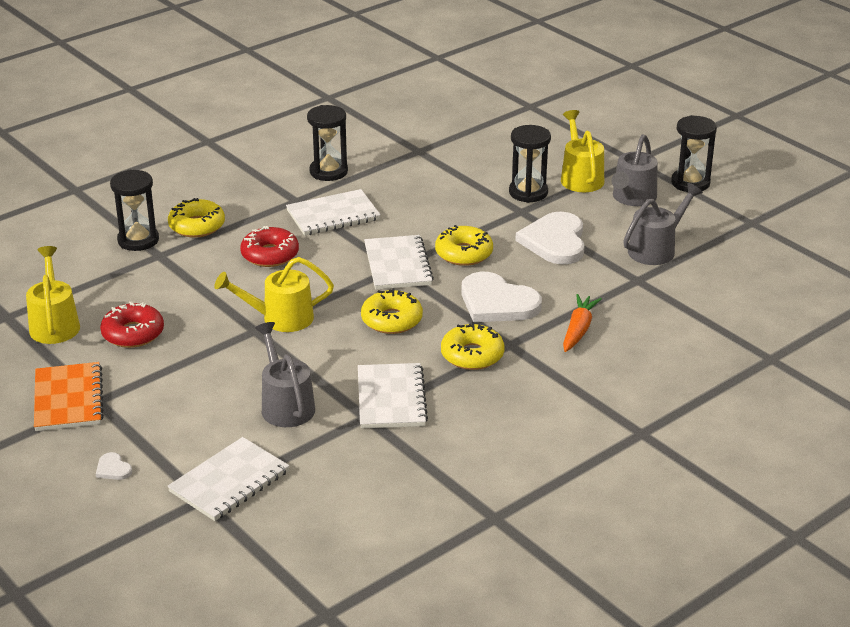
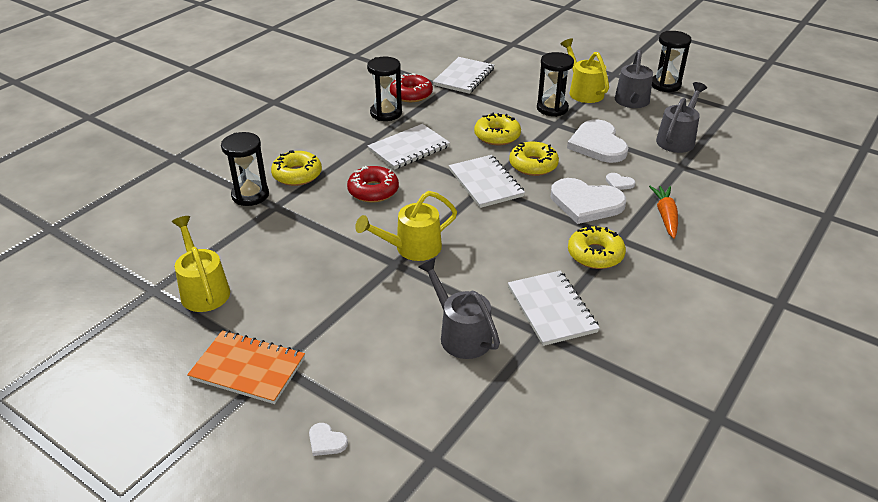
camera: 15 degrees left, 5 degrees up
(68, 399) = (248, 369): orange notebook -> orange notebook turned 45 degrees counterclockwise
(133, 333) = (283, 286): red donut -> red donut (411, 94)
(229, 481) = (450, 431): white notebook -> white notebook (464, 77)
(391, 320) = (509, 233): yellow donut -> yellow donut (497, 136)
(550, 287) = (619, 183): none -> white heart

